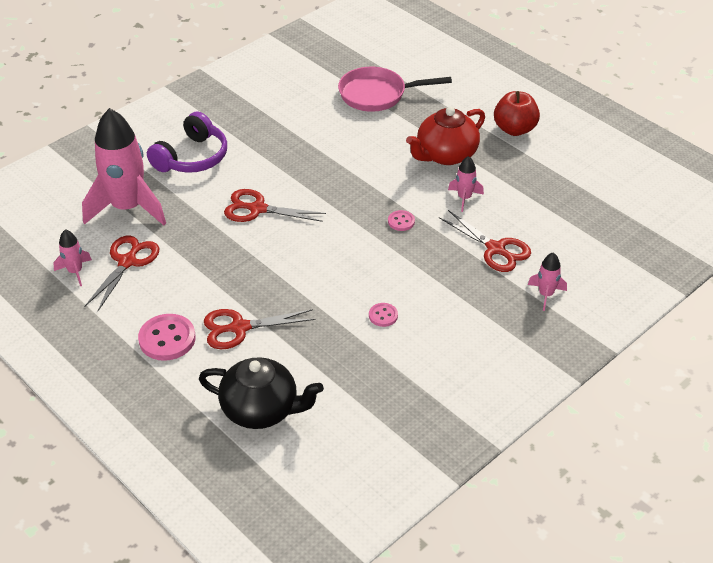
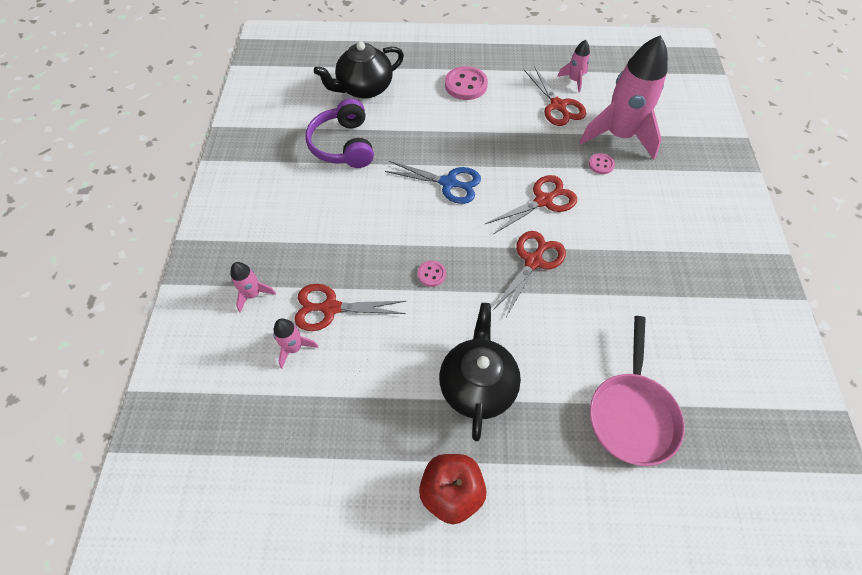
camera: 135 degrees right, 15 degrees up
(192, 157) = (651, 205): purple headphones -> purple headphones (343, 145)
(239, 328) = (436, 118): red scissors -> red scissors (533, 261)
(307, 268) = (448, 183): none -> blue scissors
(377, 94) = (632, 414): pink pan -> pink pan turned 150 degrees clockwise
(383, 316) = (358, 188): pink button -> pink button (601, 164)
(445, 155) = (477, 385): red teapot -> black teapot
(464, 198) = (407, 343): pink rocket -> pink rocket (294, 348)

